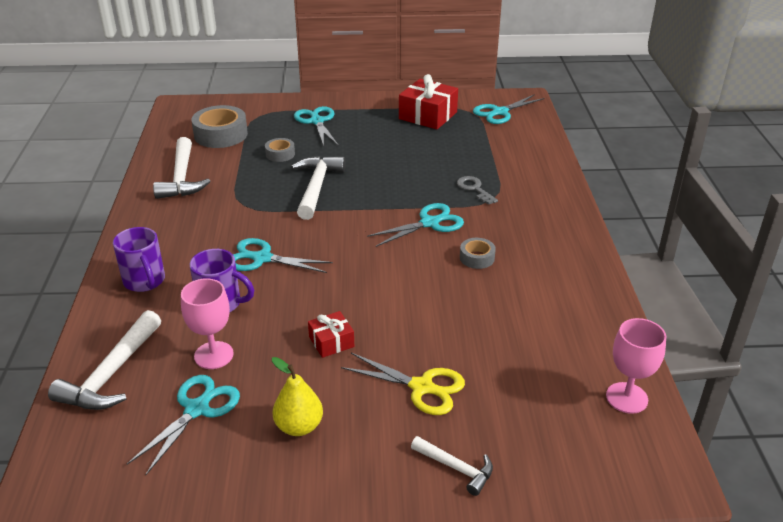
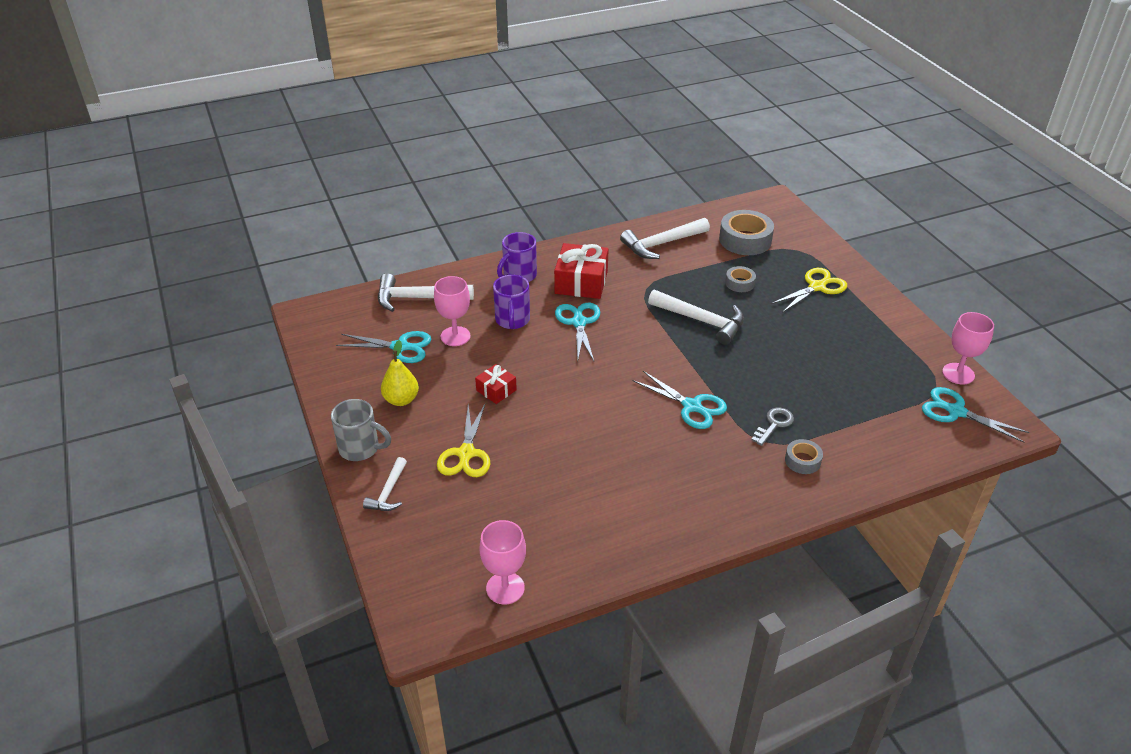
camera: 70 degrees right, 5 degrees up
(316, 187) = (701, 321): white hammer -> white hammer turned 45 degrees clockwise
(317, 121) = (817, 287): turquoise scissors -> yellow scissors
(368, 483) = (360, 448): none -> grey mug
(428, 115) = (896, 357): red gift -> red gift (581, 282)
(460, 99) = (958, 374): none -> pink goblet
(477, 258) = (655, 450): grey tape -> grey tape (802, 461)

